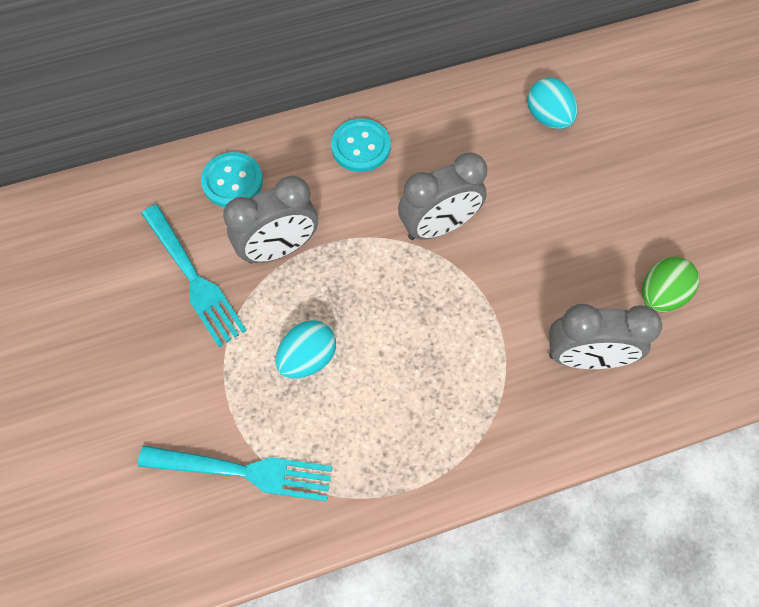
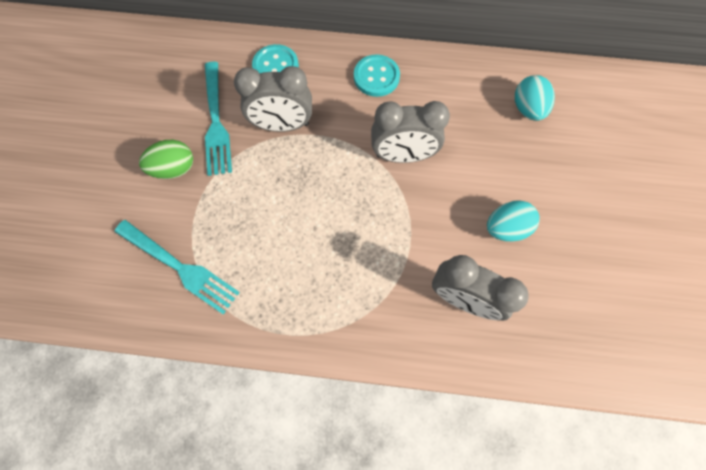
camera: 25 degrees right, 5 degrees up
(308, 358) = (262, 209): turquoise egg -> turquoise egg (505, 228)
(660, 295) = (547, 277): green egg -> green egg (175, 168)

